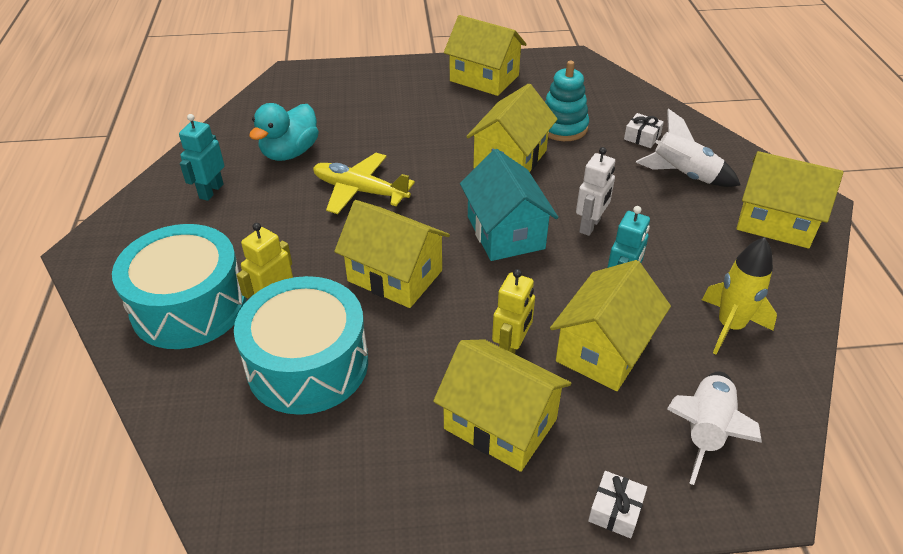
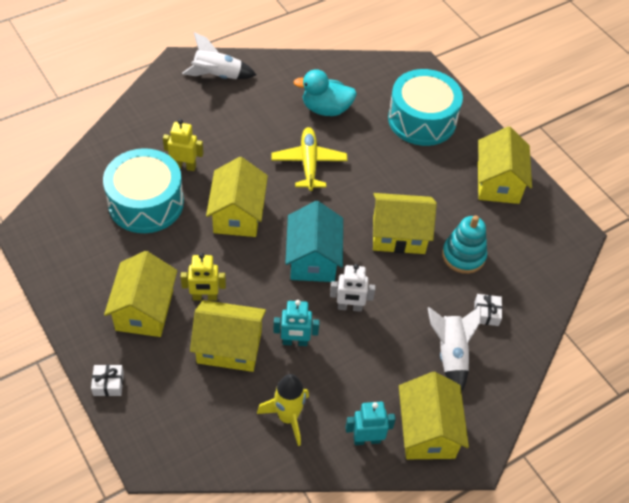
camera: 60 degrees right, 10 degrees up
(189, 306) = (162, 130): turquoise drum -> turquoise drum (422, 120)
(211, 191) = (263, 89): turquoise robot -> turquoise robot (366, 439)
(505, 232) = (313, 259): turquoise house -> turquoise house turned 45 degrees counterclockwise
(705, 431) = (186, 419): white rocket -> white rocket (217, 76)

